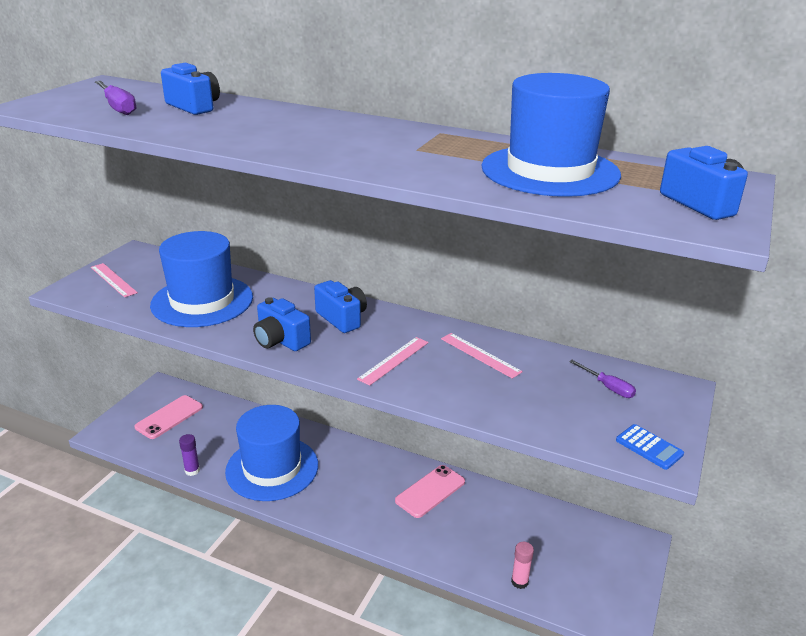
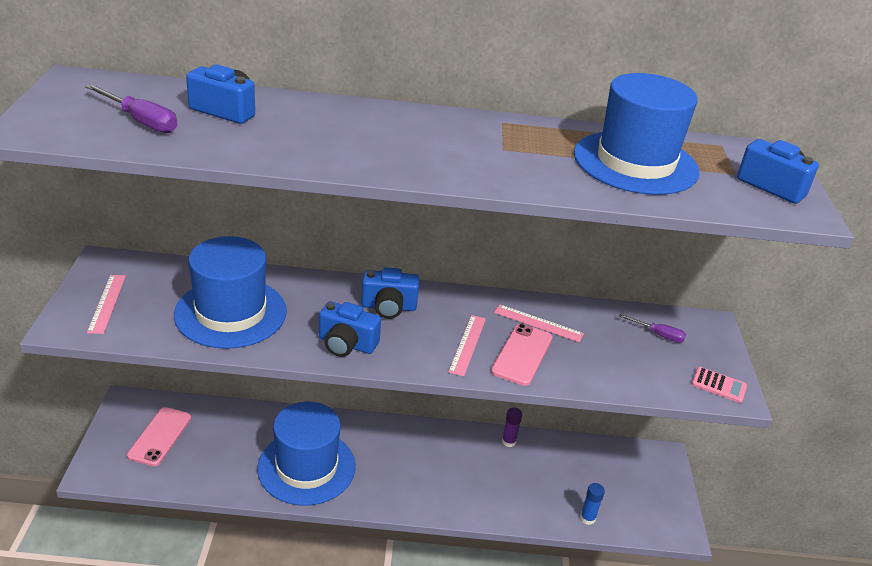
camera: 25 degrees left, 5 degrees up
(113, 280) = (107, 303): pink ruler -> pink ruler turned 60 degrees clockwise
(192, 470) = (223, 490): purple glue stick -> purple glue stick (508, 441)
(342, 318) = (388, 307): blue camera -> blue camera turned 150 degrees clockwise
(430, 491) = (471, 453): pink phone -> pink phone (522, 354)
(519, 582) = (587, 518): pink glue stick -> blue glue stick
(649, 447) = (718, 385): blue calculator -> pink calculator

